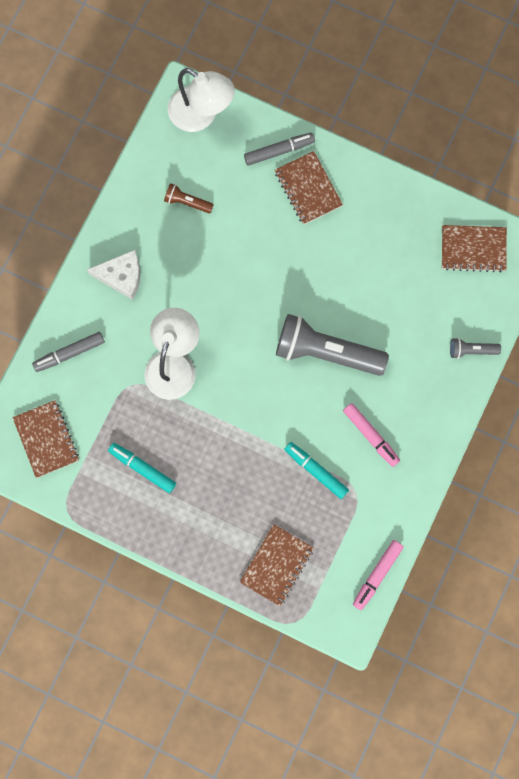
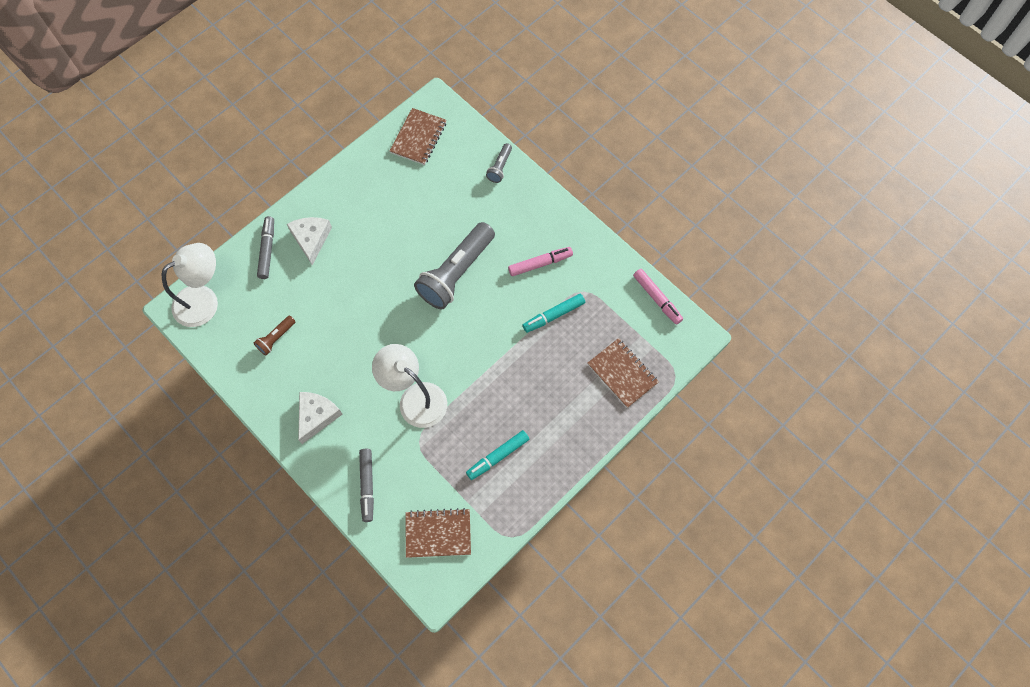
camera: 70 degrees left, 10 degrees down
(308, 189) = (311, 239): brown notebook -> white cheese

